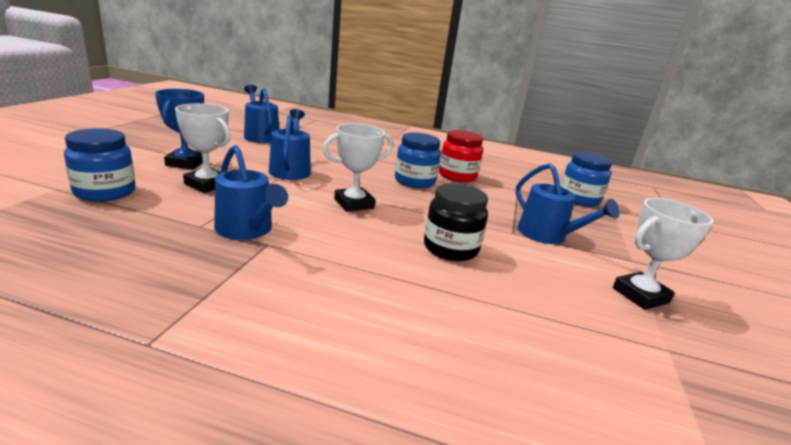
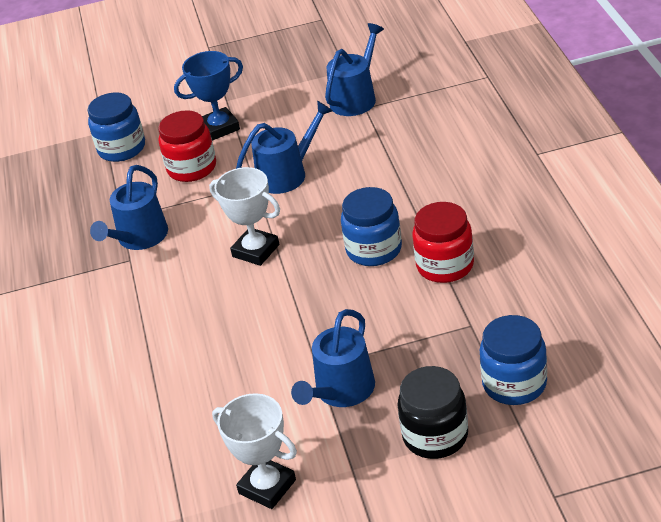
camera: 70 degrees right, 15 degrees up
(207, 184) = (192, 168): white trophy -> red jar
(450, 248) = (230, 344): black jar -> black jar (435, 436)

